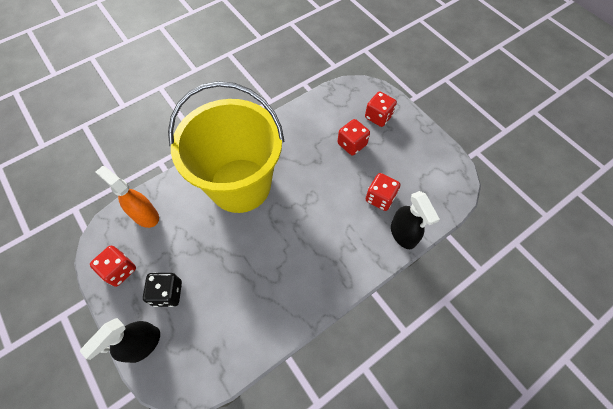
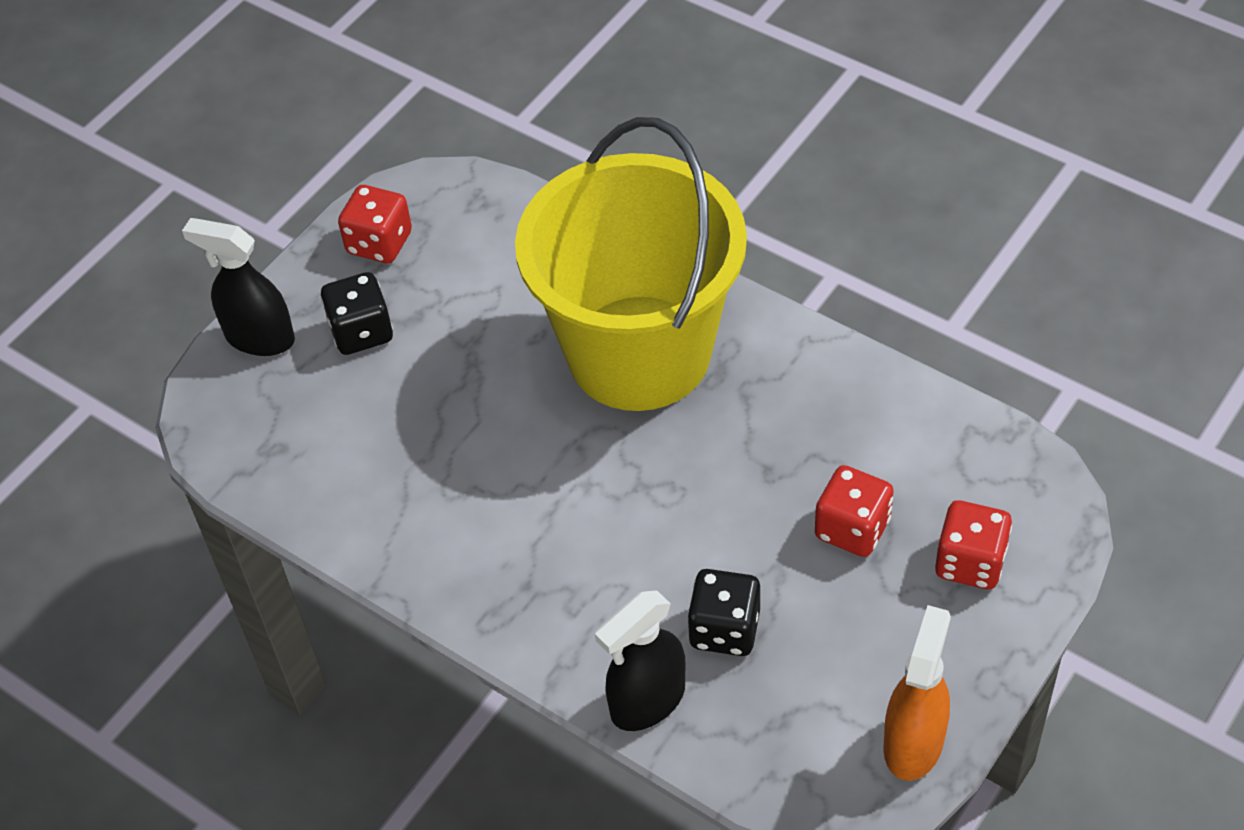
camera: 75 degrees right, 10 degrees down
(145, 215) = (503, 229): orange spray bottle -> orange spray bottle (913, 742)
(380, 198) = (724, 629): red dice -> black dice

